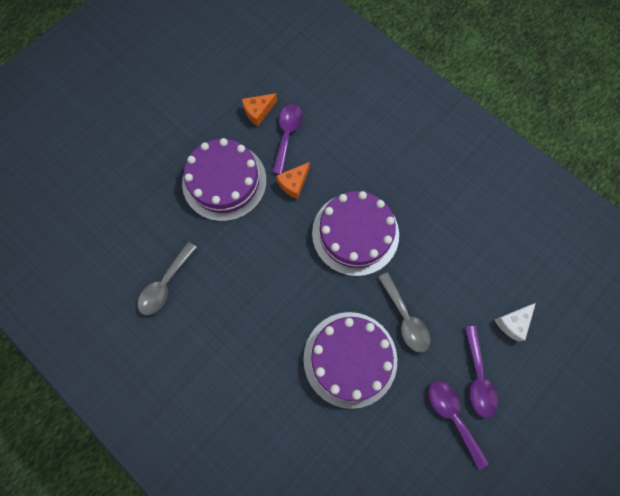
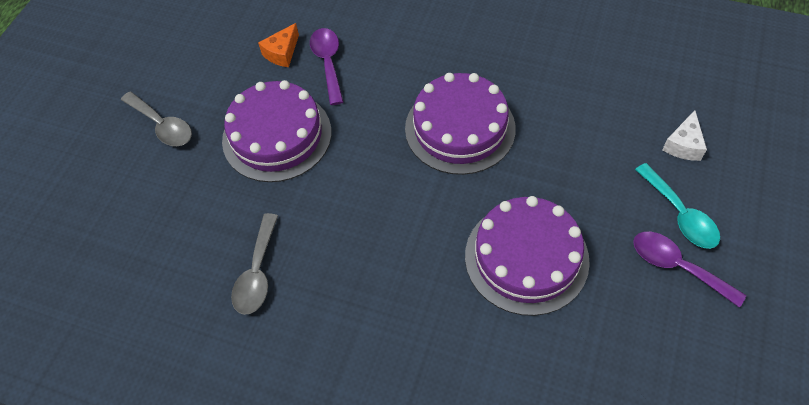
camera: 20 degrees left, 15 degrees down
(294, 183) = (361, 107): orange cheese -> none
(405, 318) = (565, 189): grey spoon -> grey spoon (162, 126)
(477, 378) = (680, 215): purple spoon -> turquoise spoon

